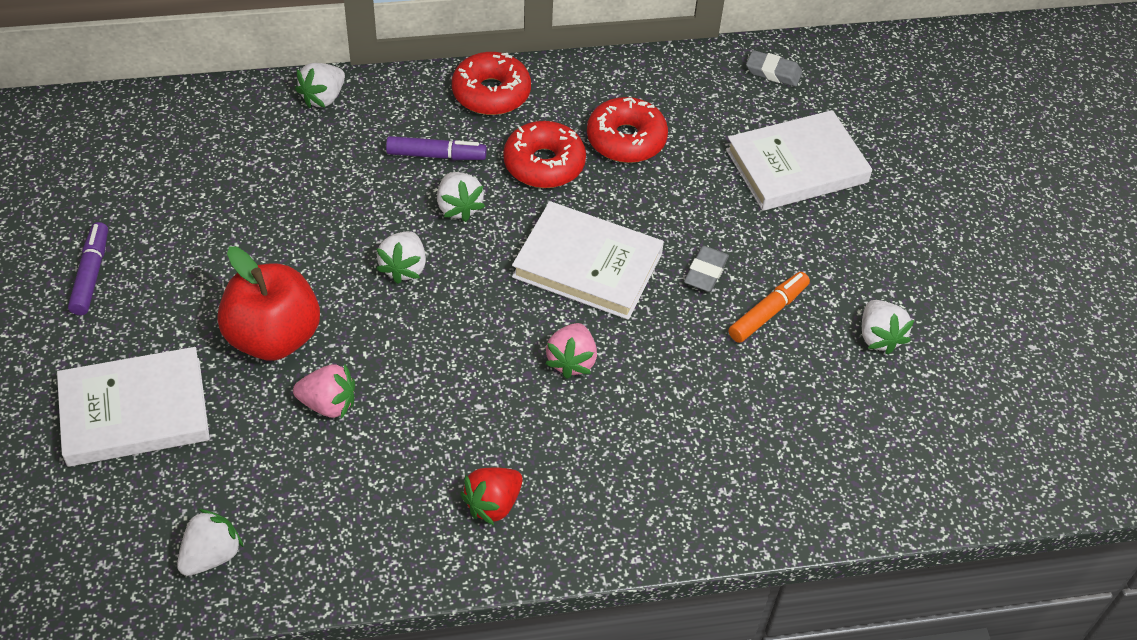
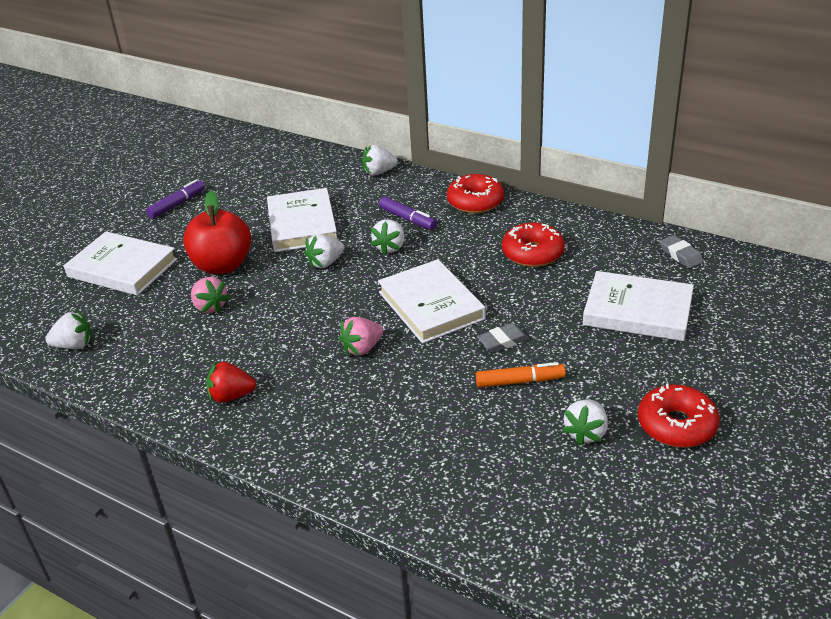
camera: 45 degrees right, 15 degrees down
(310, 225) = (302, 224): none -> white book
(544, 164) = (465, 246): red donut -> red donut (676, 425)

